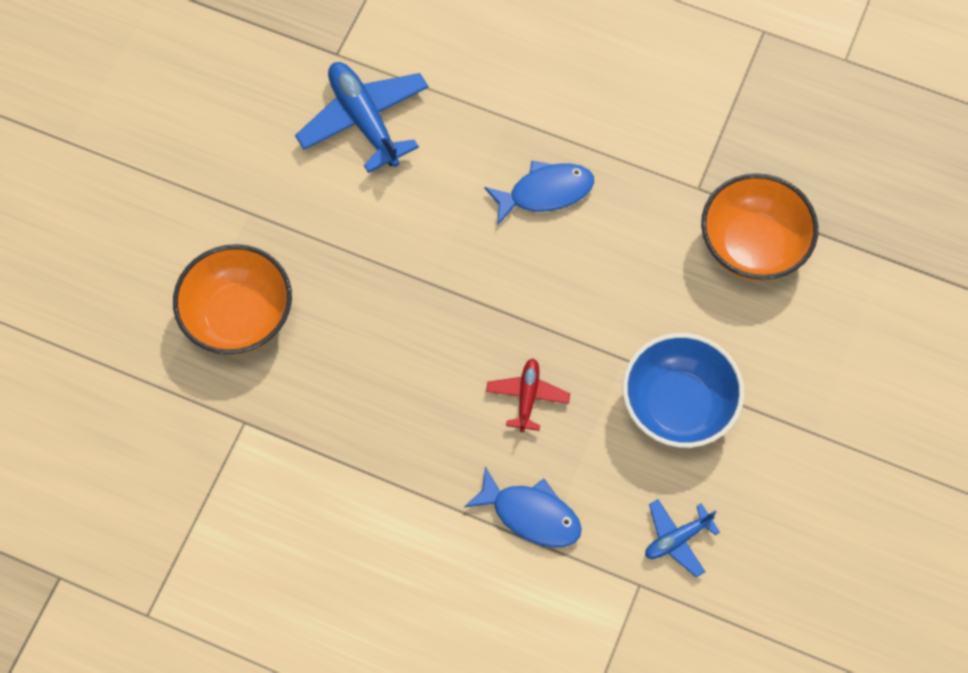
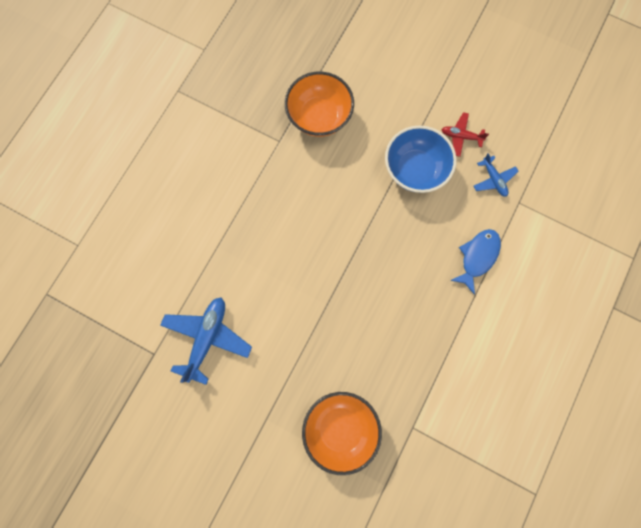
camera: 85 degrees left, 10 degrees up
(364, 120) = (207, 338): blue plane -> blue plane turned 135 degrees clockwise
(527, 397) = (405, 252): red plane -> red plane (461, 136)
(545, 192) = (272, 229): blue fish -> none

